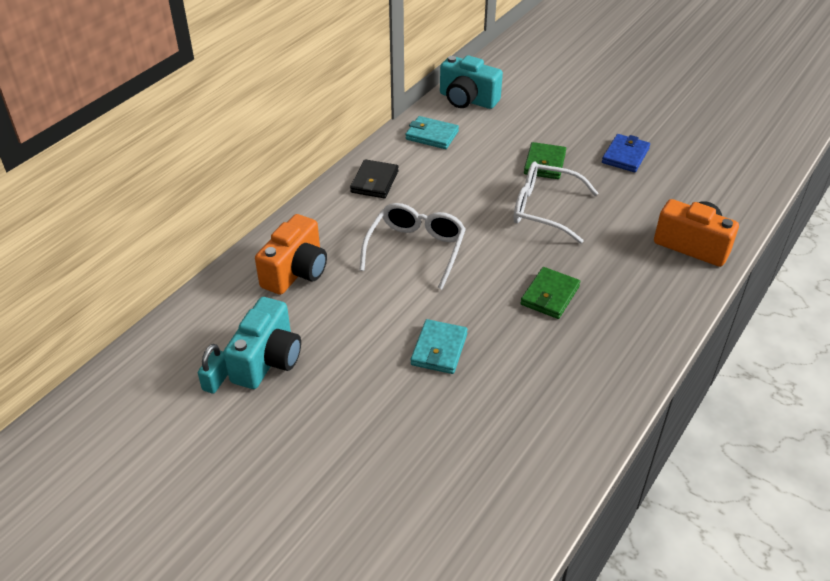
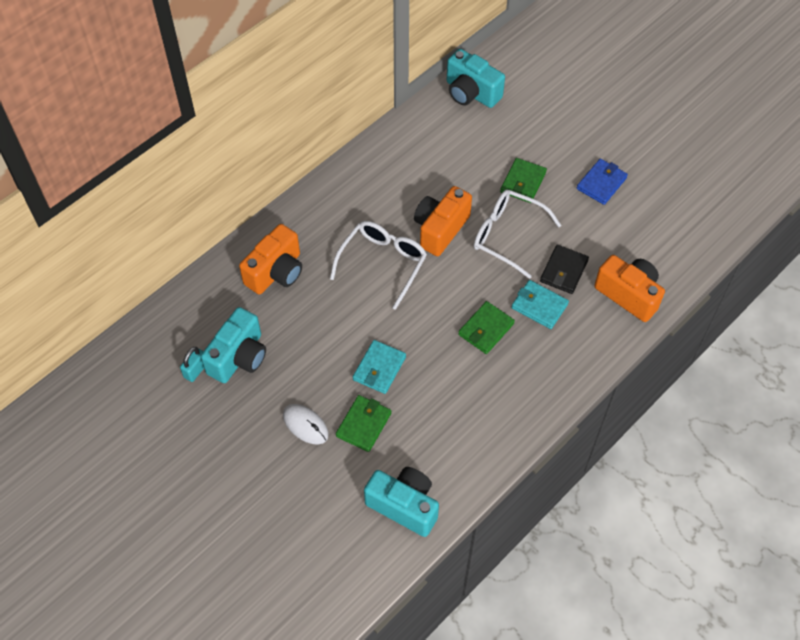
camera: 10 degrees right, 15 degrees up
(364, 420) = (305, 425): none -> white mouse
(374, 182) = (362, 182): black wallet -> black wallet (563, 271)
(432, 135) = (427, 133): turquoise wallet -> turquoise wallet (539, 306)
(436, 410) = (363, 424): none -> green wallet
(470, 212) = (440, 229): none -> orange camera
(511, 492) = (404, 506): none -> turquoise camera

